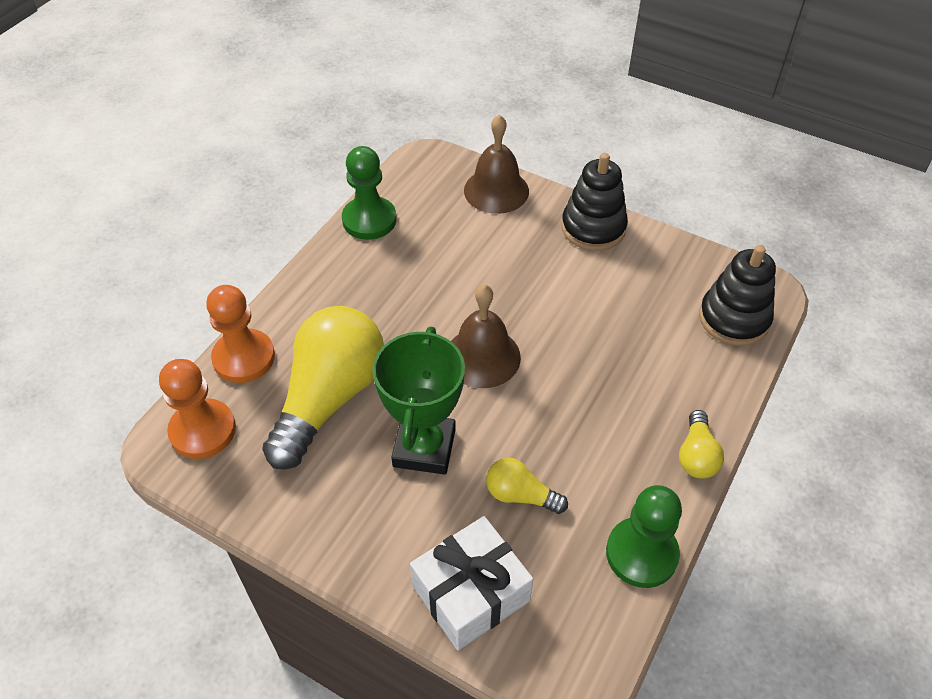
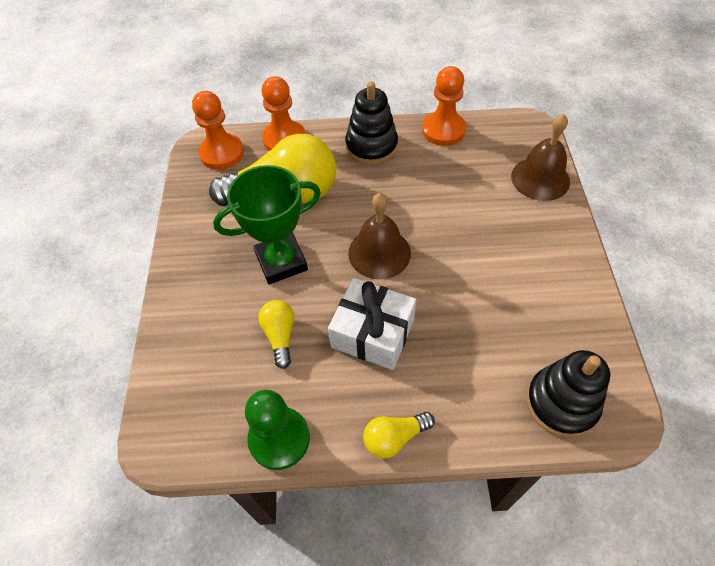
camera: 60 degrees right, 5 degrees up
(369, 220) = (443, 130): green pawn -> orange pawn
(470, 593) = (188, 346): white gift -> white gift (373, 333)
(593, 228) = (564, 255): black stacking toy -> black stacking toy (371, 146)

